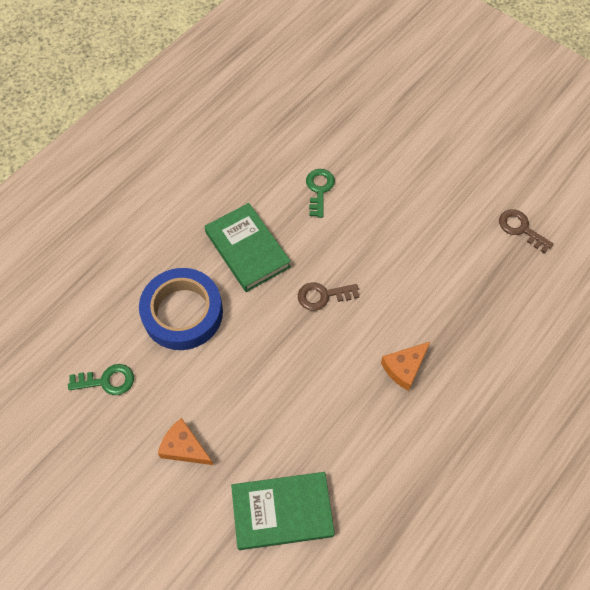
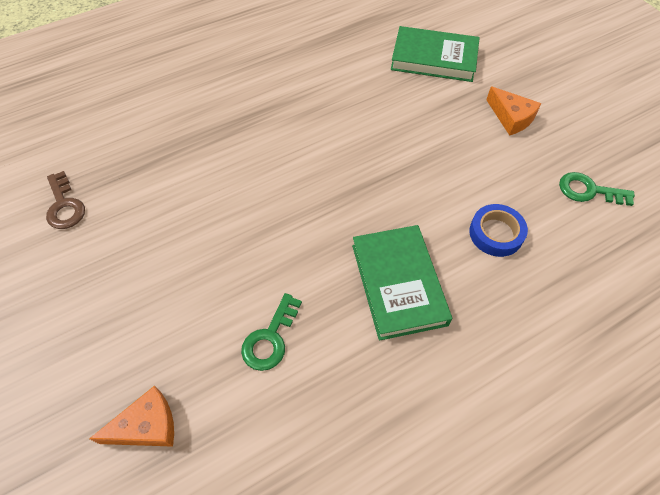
camera: 160 degrees left, 5 degrees down
(182, 313) = (496, 233): blue tape -> blue tape, size x0.55
(323, 296) = (328, 204): brown key -> none
(404, 368) = (280, 119): orange cheese -> orange cheese (147, 426)

